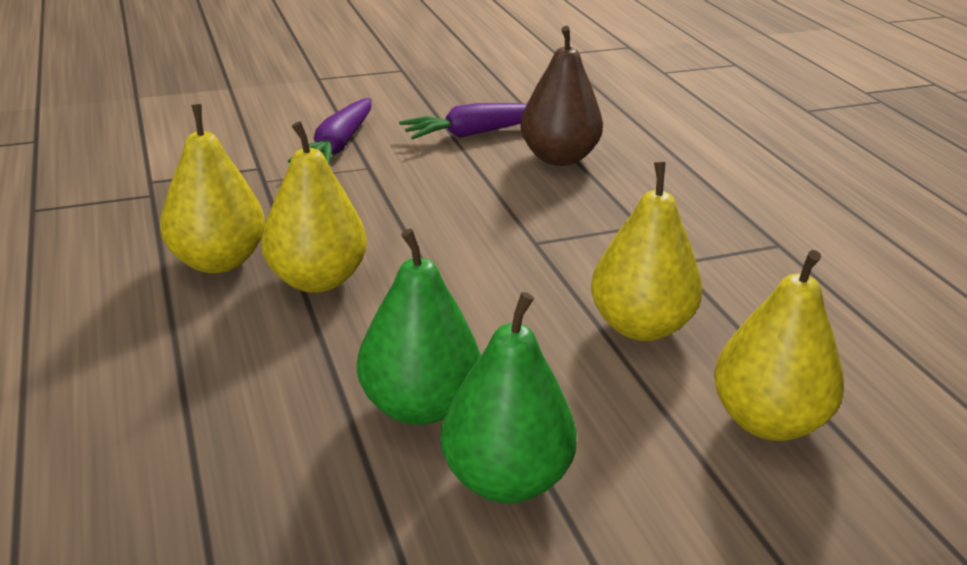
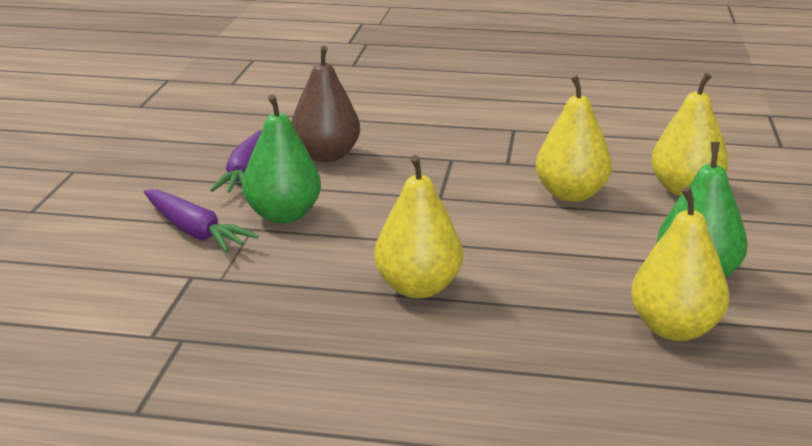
camera: 60 degrees left, 5 degrees down
(218, 261) = (347, 325): yellow pear -> yellow pear (674, 329)
(419, 406) = (608, 285): green pear -> green pear (283, 215)

